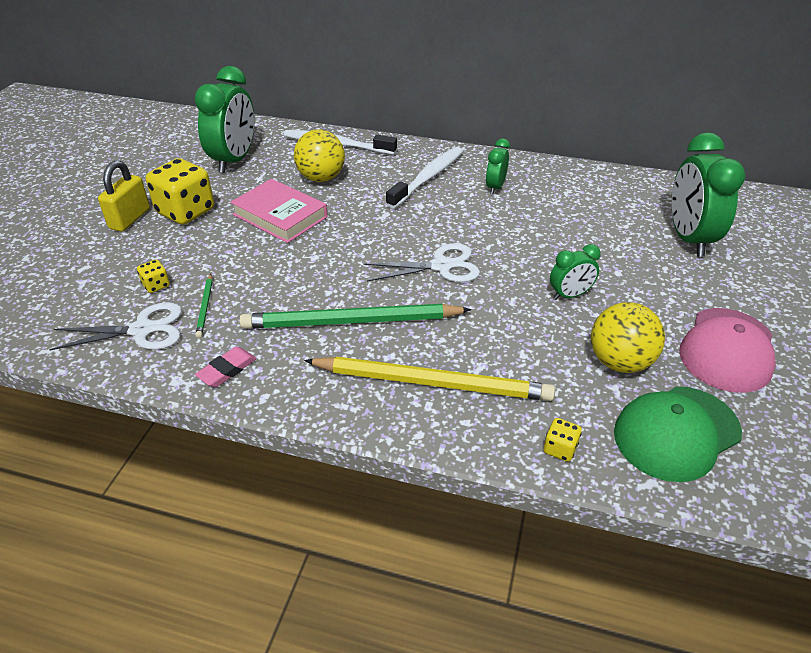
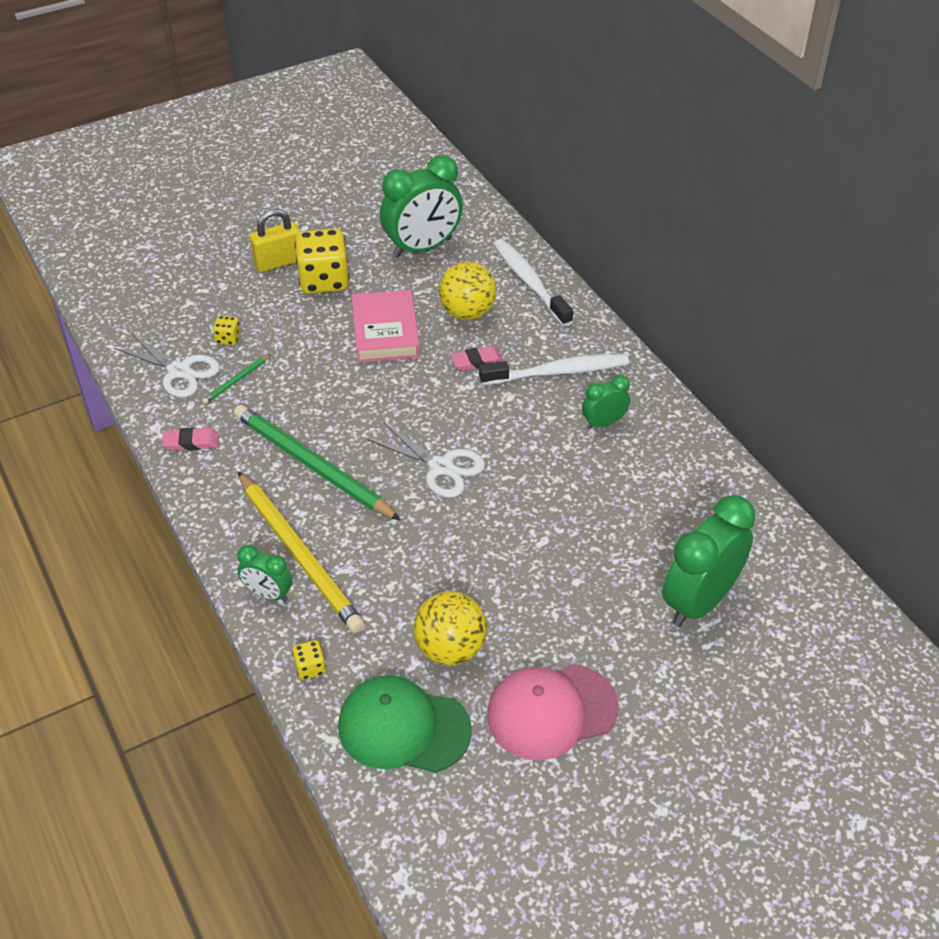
camera: 45 degrees right, 5 degrees up
(370, 199) = (477, 362): none -> pink eraser
(570, 295) = (502, 569): green clock -> green clock (268, 594)

